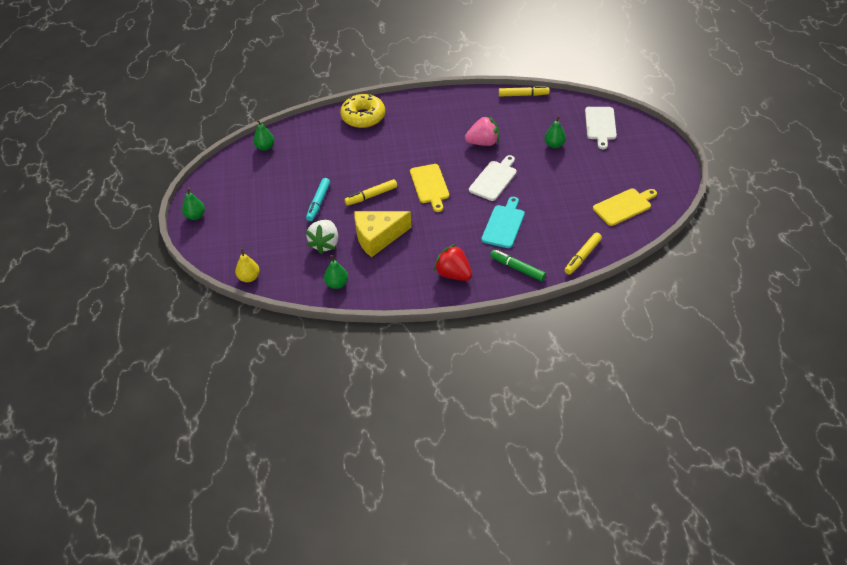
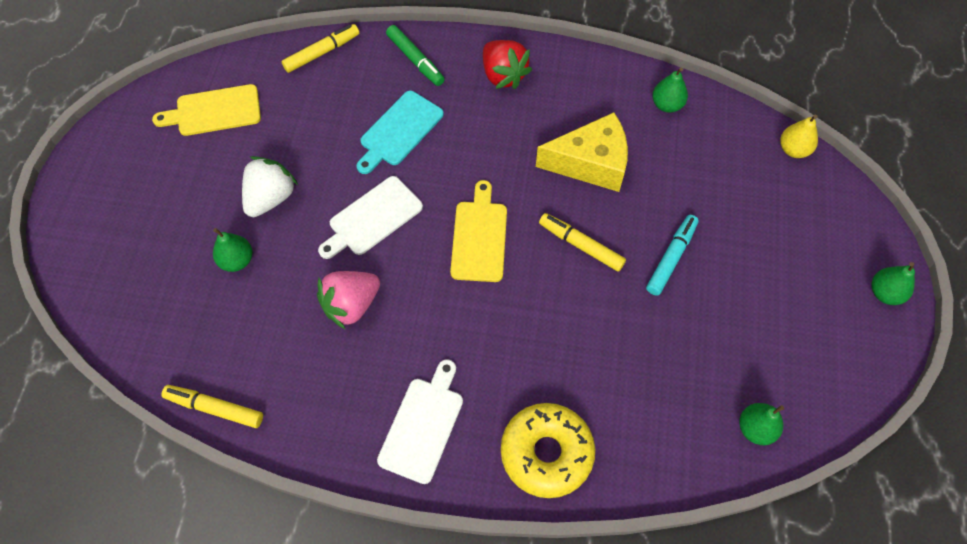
camera: 165 degrees left, 15 degrees up
(325, 244) = (673, 175): white strawberry -> white strawberry (271, 198)
(371, 196) = (581, 245): yellow marker -> yellow marker turned 135 degrees counterclockwise
(483, 143) = (351, 305): pink strawberry -> pink strawberry turned 45 degrees counterclockwise
(600, 125) = (133, 280): white cutting board -> white cutting board (423, 425)

